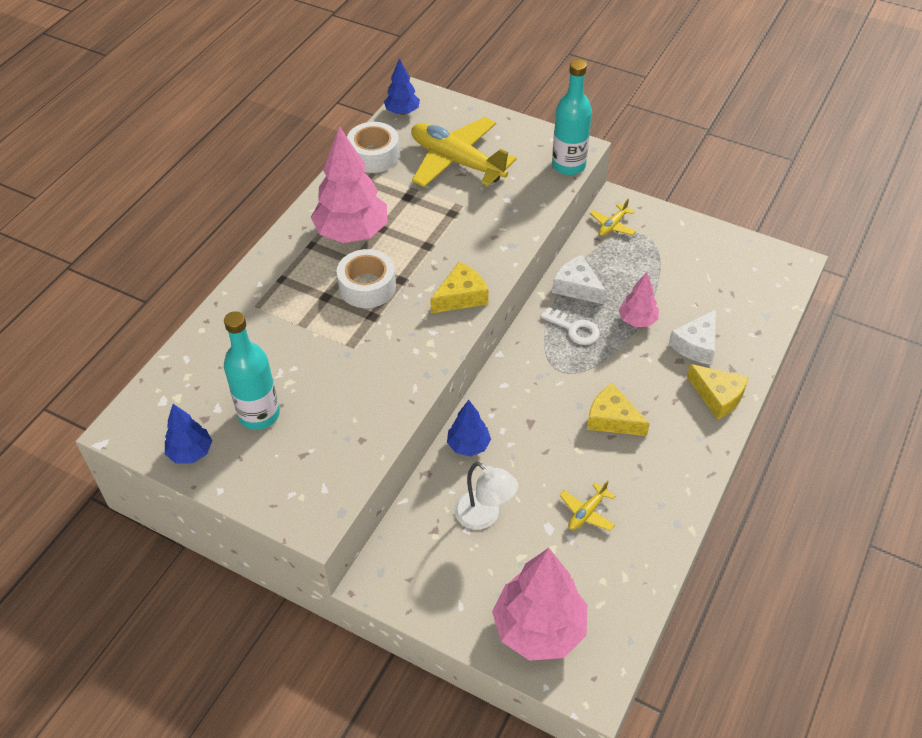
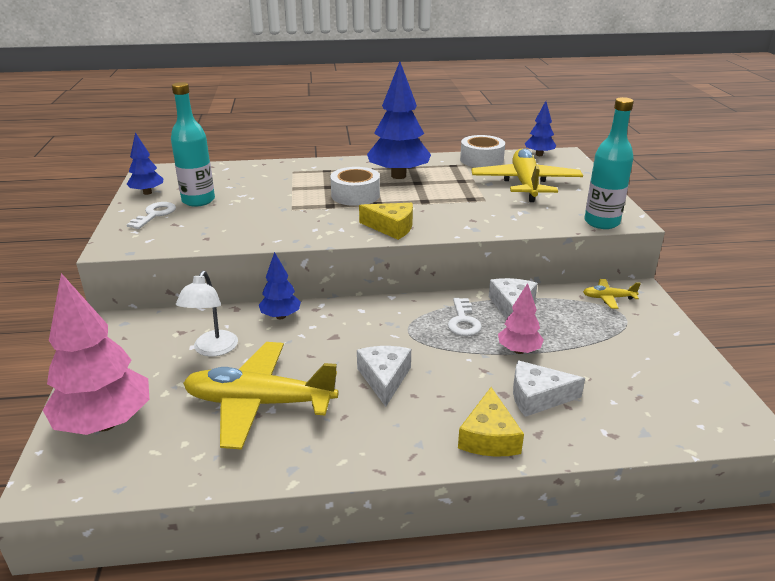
camera: 55 degrees right, 20 degrees down
(262, 464) = (154, 214): none -> white key
(352, 233) = (398, 176): pink tree -> blue tree
(587, 512) = (259, 403): yellow plane -> yellow plane, size x2.31
(612, 419) = (384, 378): yellow cheese -> white cheese

